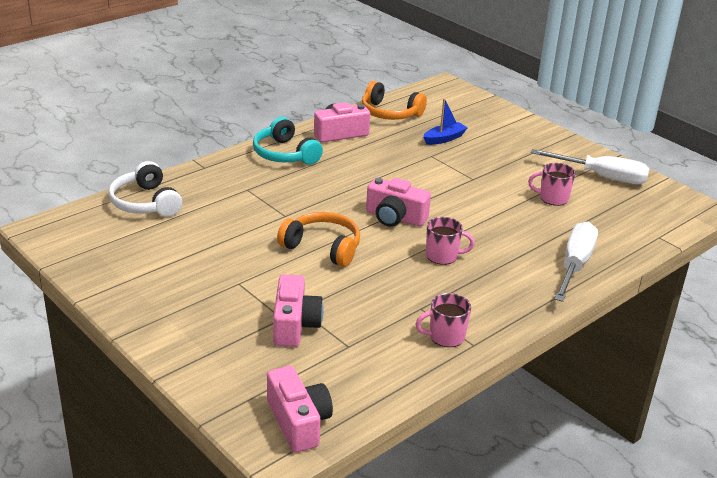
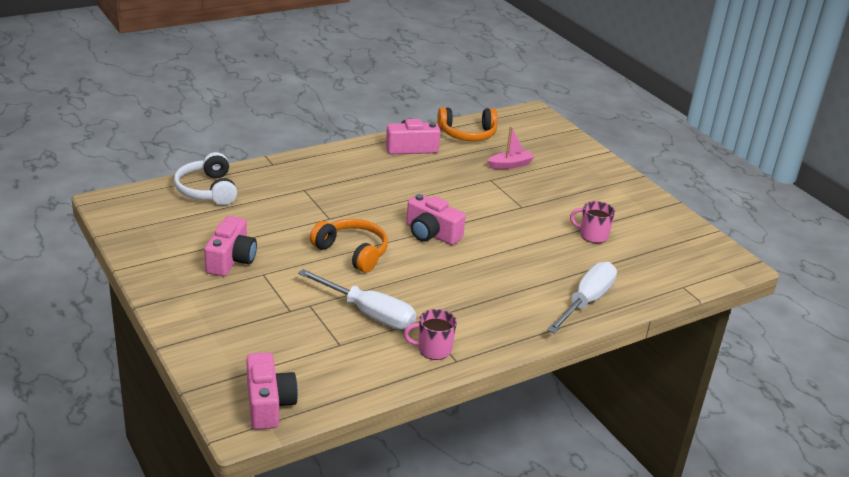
camera: 10 degrees right, 0 degrees up
(285, 154) = (351, 161): turquoise headphones -> none
(294, 325) = (299, 318): pink camera -> pink camera (231, 260)
(390, 113) = (467, 134): orange headphones -> orange headphones turned 45 degrees counterclockwise
(443, 256) = (462, 275): pink mug -> none
(444, 139) = (510, 165): blue boat -> pink boat
(602, 177) = (651, 221): white screwdriver -> white screwdriver (369, 313)

